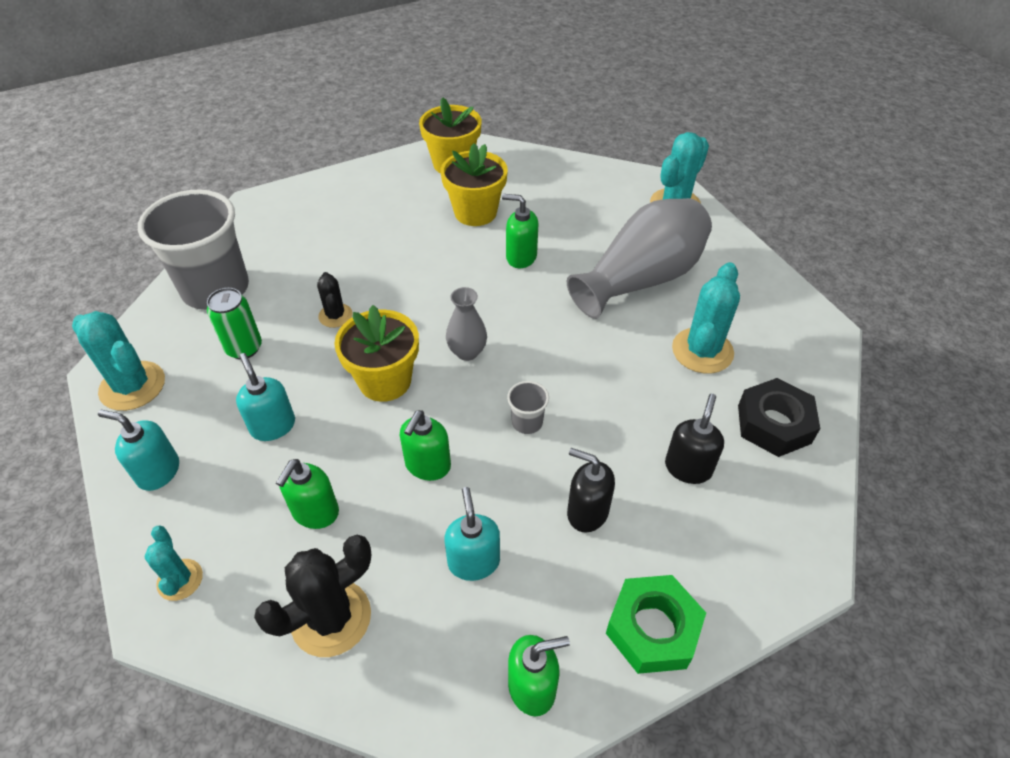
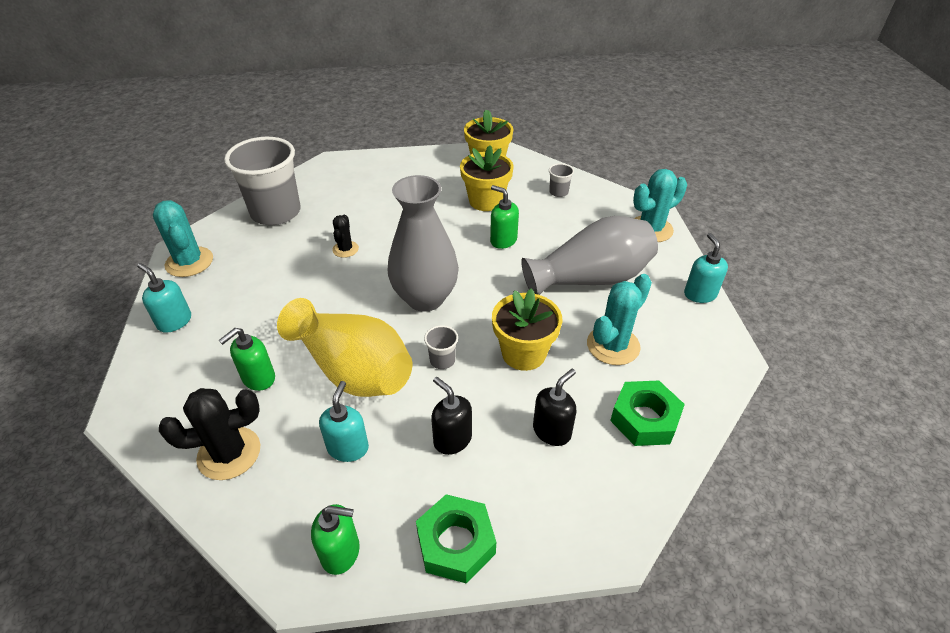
camera: 20 degrees right, 5 degrees down
(180, 580) = (149, 395): turquoise cactus -> none
(244, 348) = (272, 256): green can -> none
(273, 426) = (263, 312): turquoise soap dispenser -> turquoise soap dispenser (700, 294)
(385, 381) = (355, 302): yellow flower pot -> yellow flower pot (523, 353)
(427, 465) = (352, 370): green soap dispenser -> yellow vase
(467, 352) = (425, 298): grey vase -> grey vase, size x2.09
(553, 182) = (558, 192): none -> grey cup
(774, 424) = (644, 419): black nut -> green nut

